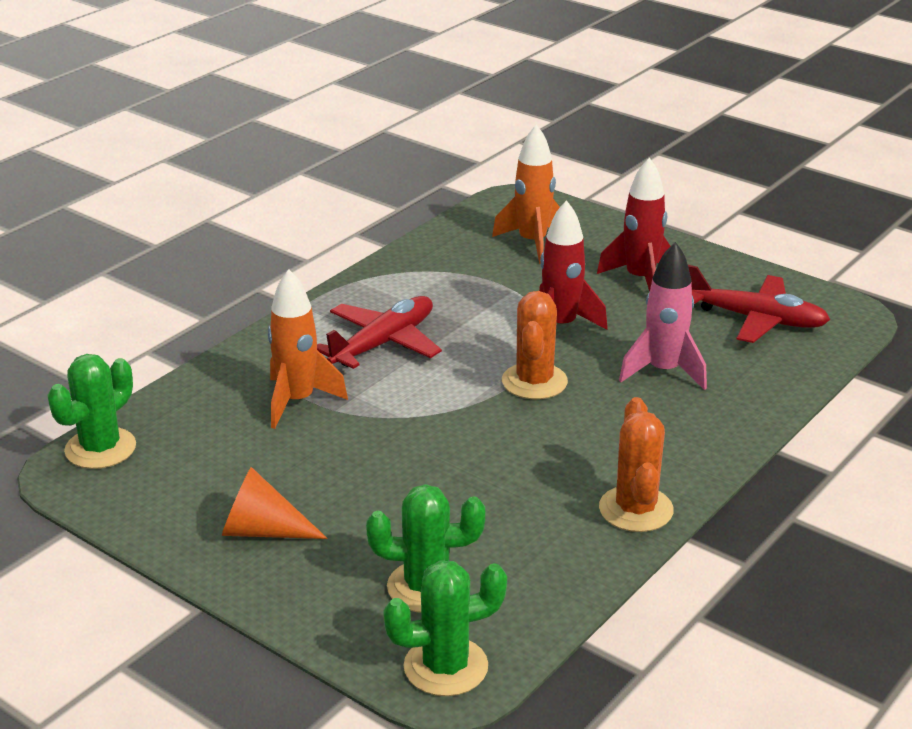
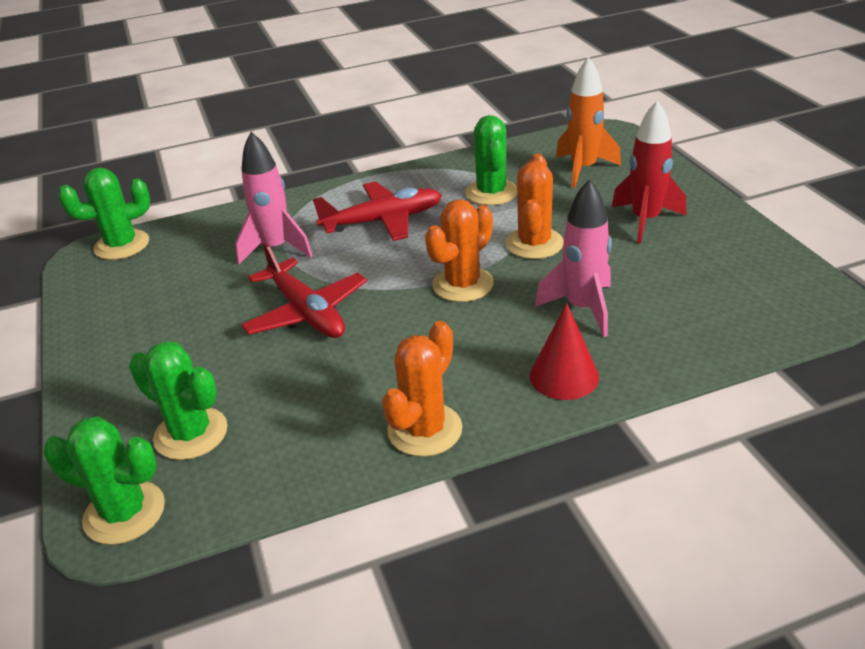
camera: 35 degrees right, 5 degrees up
(262, 531) = (141, 341): orange cone -> none
(297, 401) = (276, 248): orange rocket -> pink rocket
(465, 288) = (491, 193): none -> green cactus
(561, 326) = (534, 243): red rocket -> orange cactus
(704, 431) = (564, 376): none -> red cone
(756, 319) = (721, 284): red plane -> red plane (306, 312)

